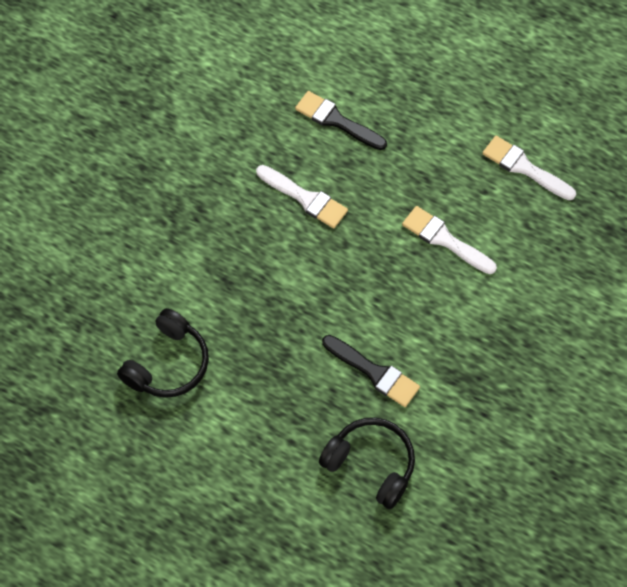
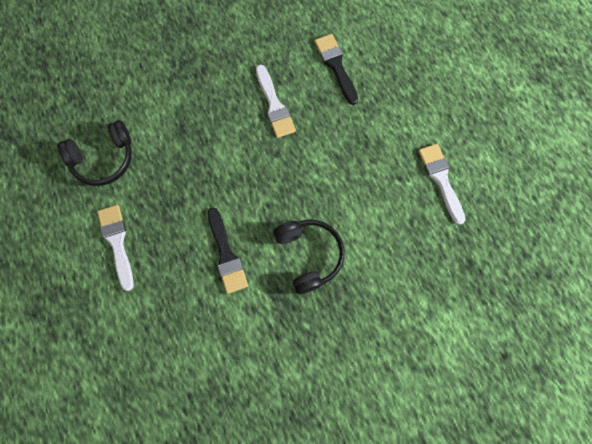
camera: 35 degrees right, 10 degrees up
(371, 464) = (174, 317): black headphones -> black headphones (309, 255)
(445, 240) = (345, 194): white brush -> white brush (117, 242)

